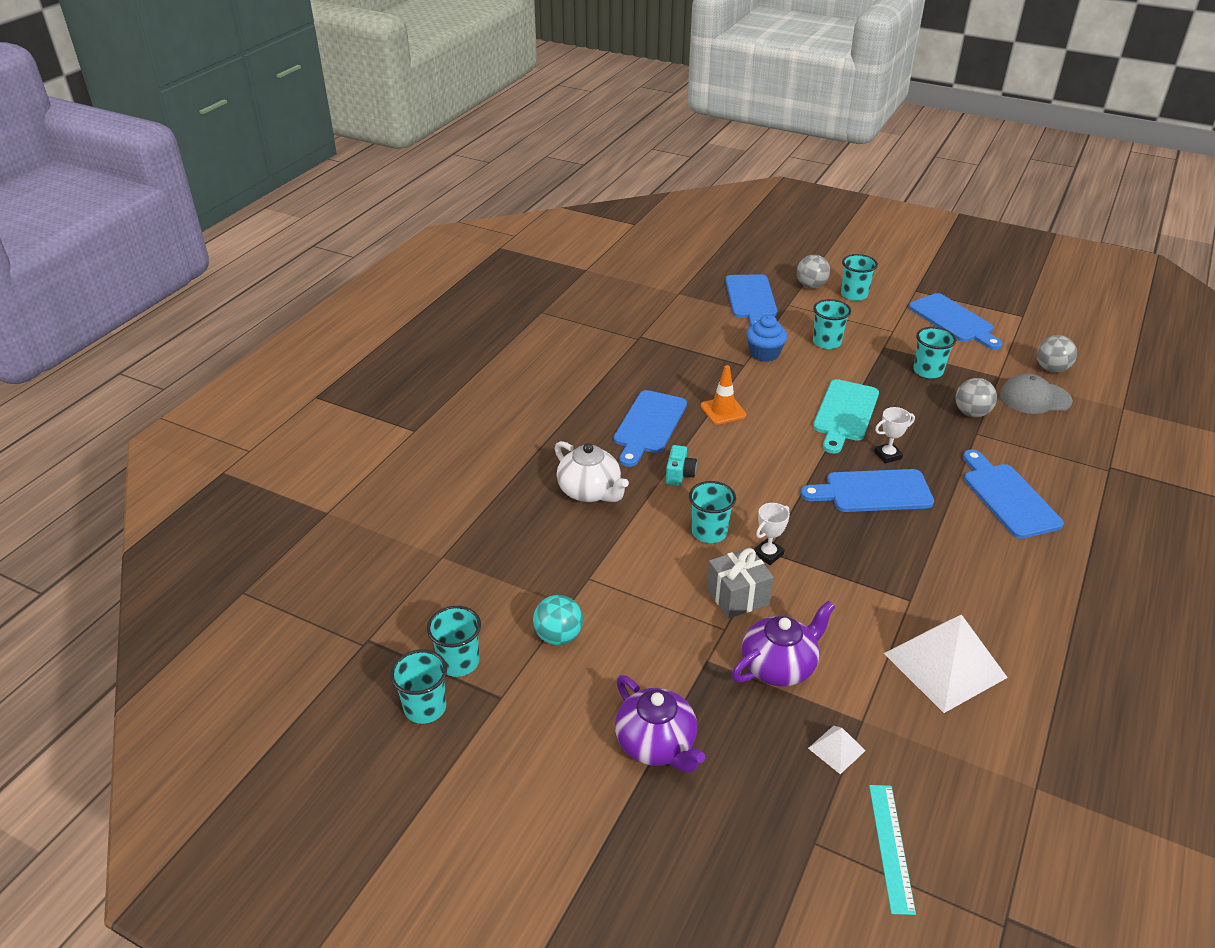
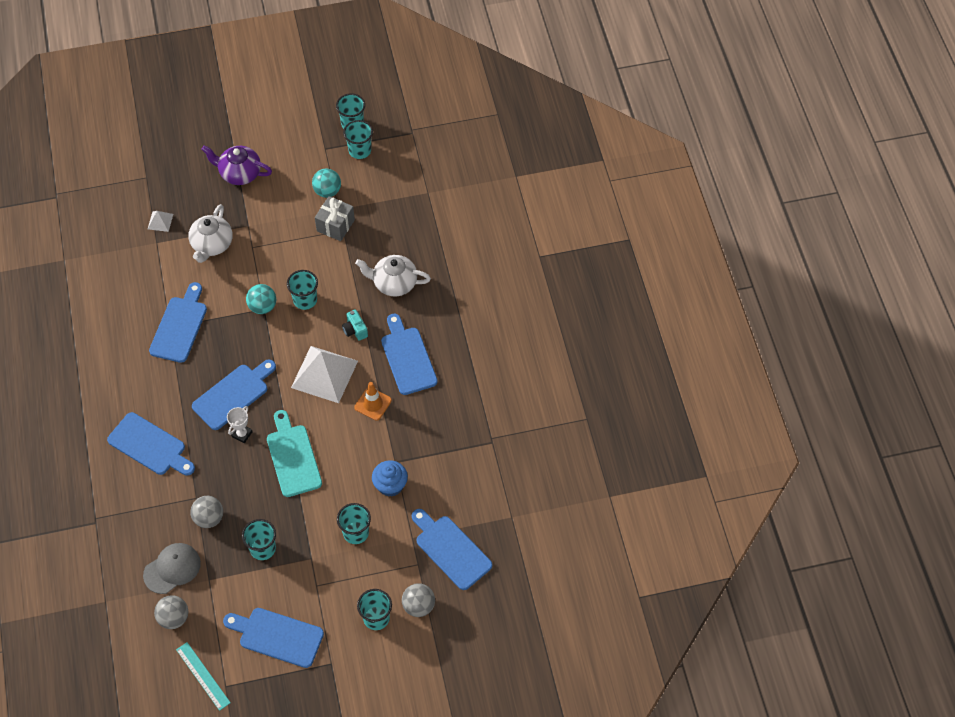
camera: 140 degrees right, 20 degrees up
(737, 596) = (259, 270): grey gift -> grey gift (335, 225)
(768, 554) = (262, 307): white trophy -> turquoise ball
(779, 666) = (212, 244): purple teapot -> white teapot
(891, 847) = (114, 195): turquoise ruler -> turquoise ruler (203, 676)
(895, 593) = (179, 326): none -> blue cutting board
(945, 665) = (132, 297): white pyramid -> white pyramid (324, 374)

